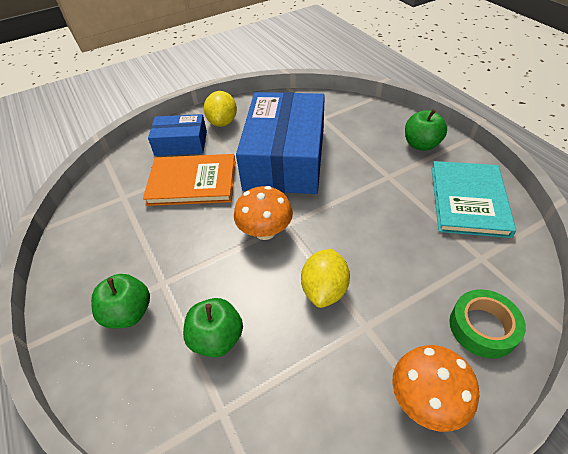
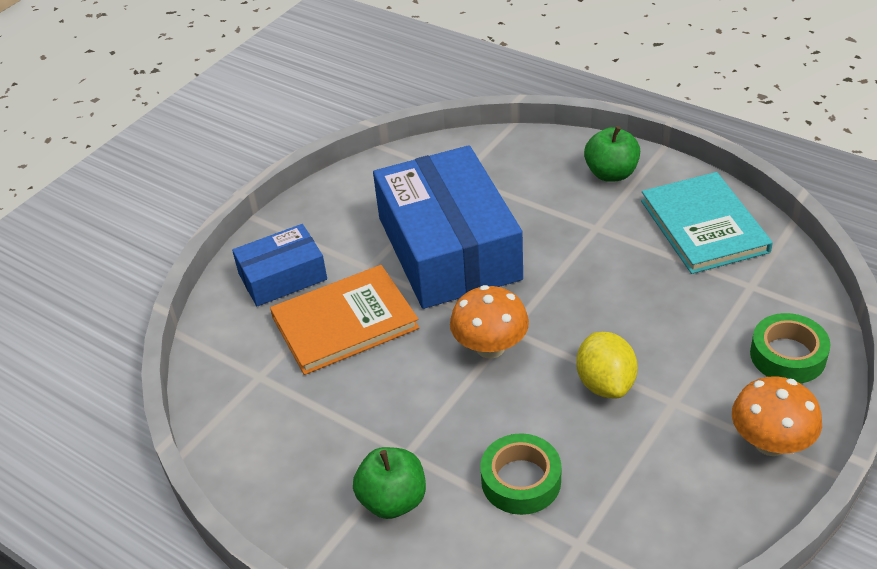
camera: 25 degrees left, 5 degrees down
(217, 338) = (521, 480): green apple -> green tape
(223, 122) = (320, 226): yellow lemon -> none

